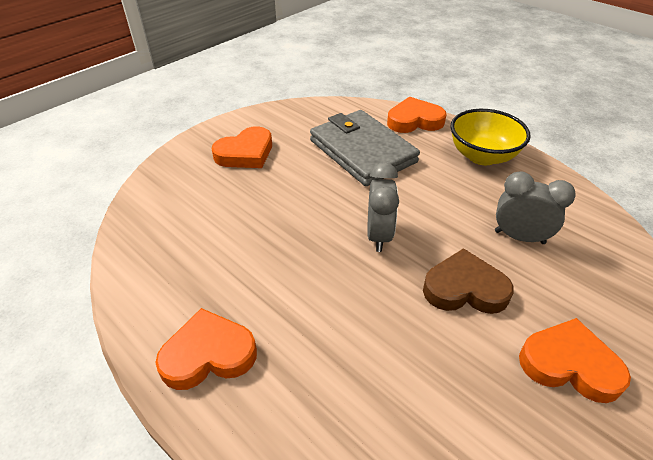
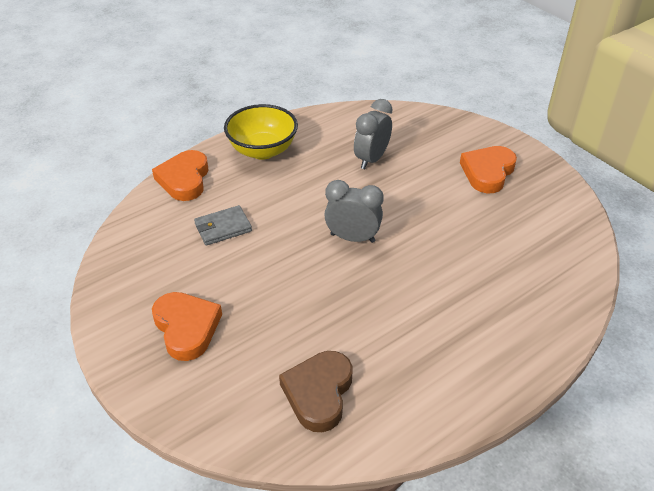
camera: 80 degrees left, 0 degrees up
(208, 354) = (473, 366): orange heart -> none
(362, 151) = (223, 228): grey wallet -> grey wallet, size x0.48
(464, 288) = (420, 201): brown heart -> brown heart (318, 393)

